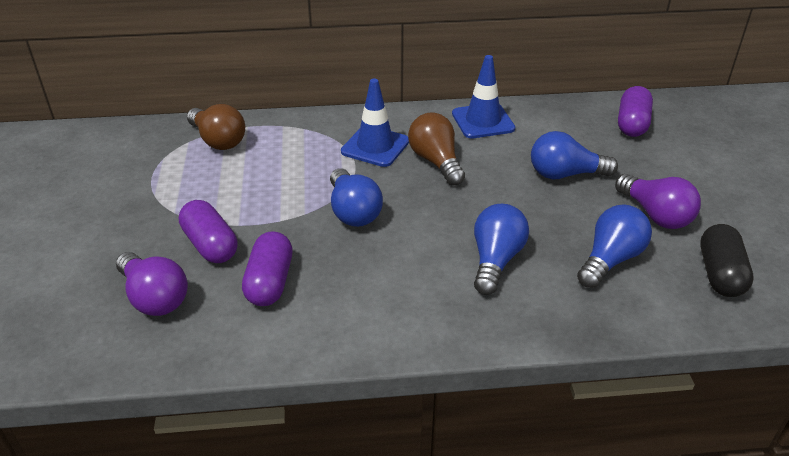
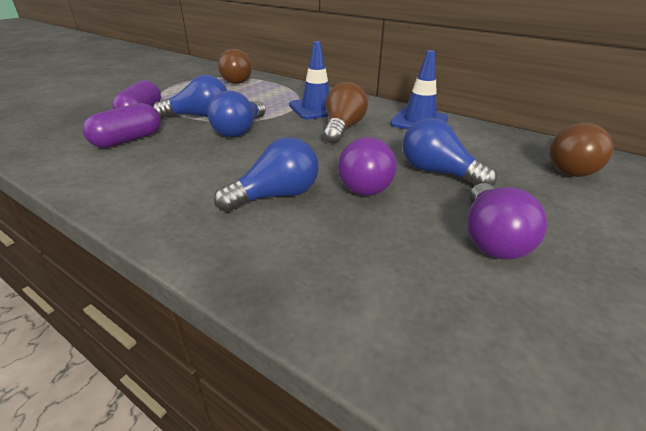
camera: 40 degrees right, 5 degrees down
(154, 298) = (72, 122): purple light bulb -> purple light bulb (363, 183)
(610, 259) = (378, 247): blue light bulb -> blue light bulb (199, 116)
(632, 124) = (569, 167): purple capsule -> brown light bulb
(720, 274) = (498, 334): black capsule -> none

